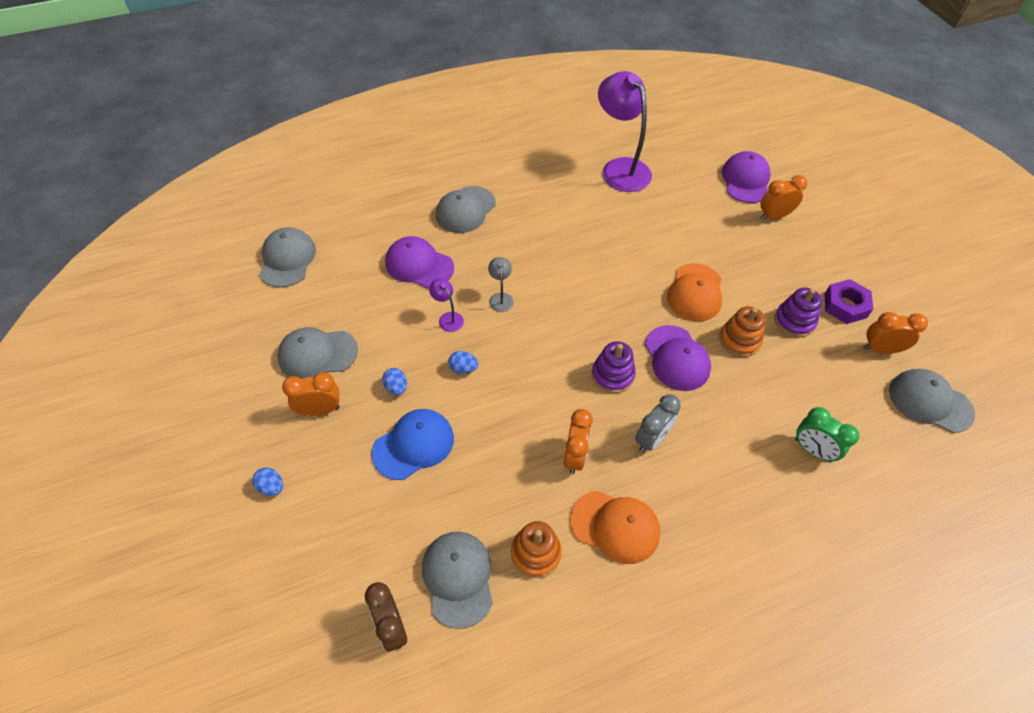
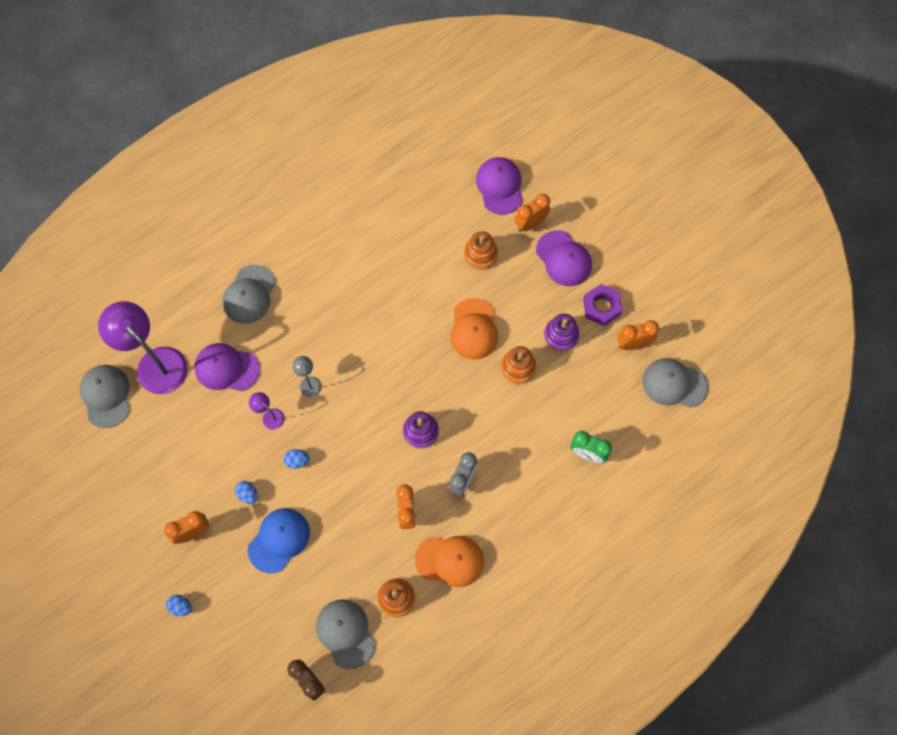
camera: 15 degrees left, 15 degrees up
(317, 354) = (171, 482): grey cap -> none
(620, 168) = (380, 204): purple lamp -> purple lamp (155, 362)
(676, 358) = (469, 400): purple cap -> purple cap (564, 258)
(715, 230) = (480, 255): none -> orange stacking toy

